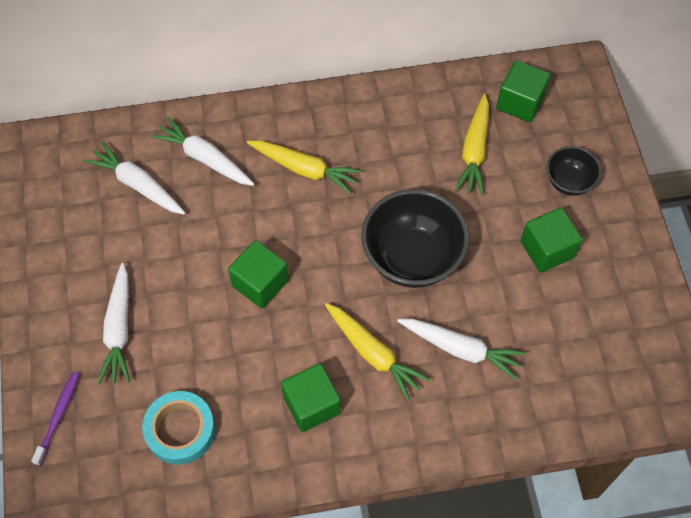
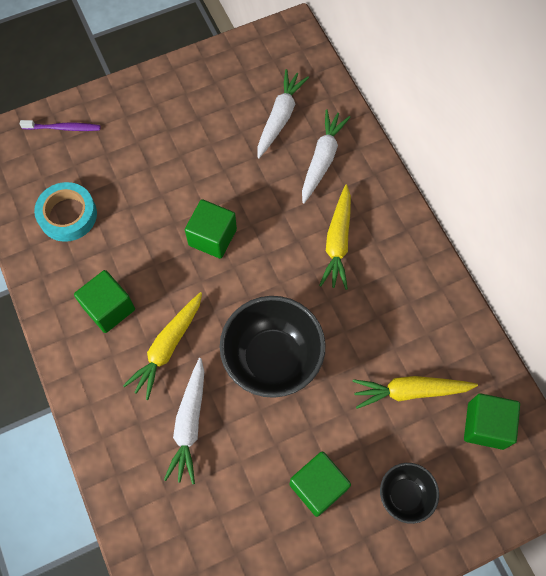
camera: 75 degrees right, 5 degrees up
(119, 329) = (144, 146): white carrot -> none

